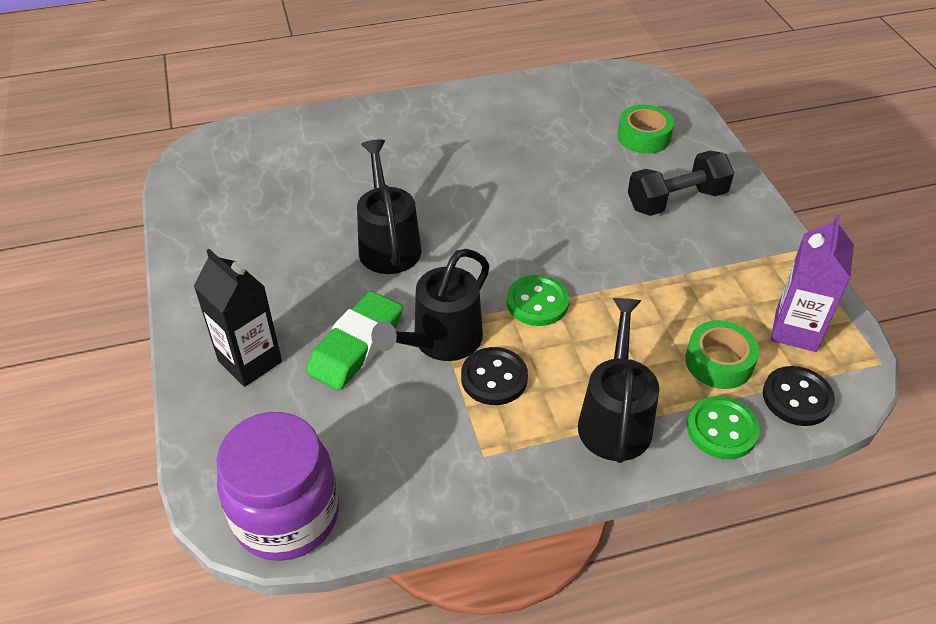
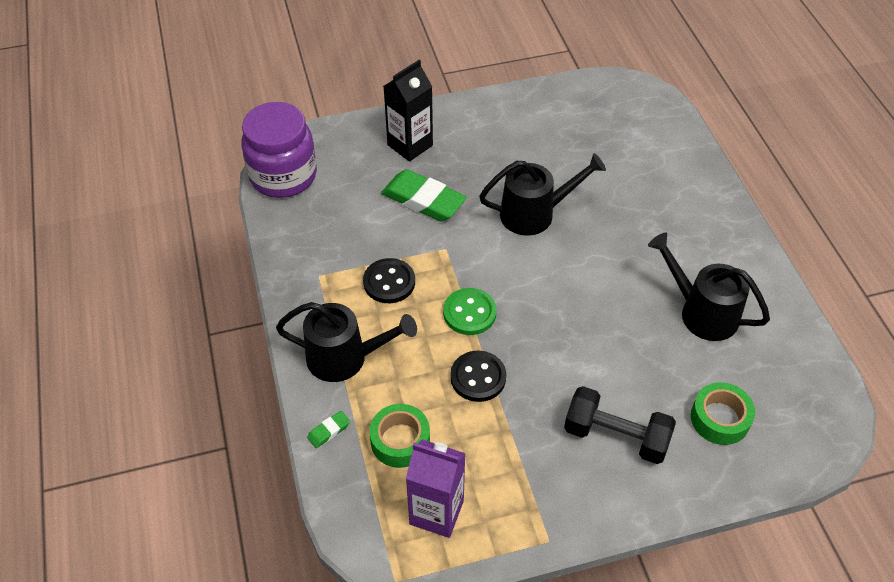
camera: 90 degrees right, 5 degrees up
(440, 341) = (426, 249): black watering can -> black watering can (701, 312)
(676, 200) = (616, 436): black dumbbell -> black dumbbell turned 45 degrees counterclockwise
(721, 429) = (329, 431): green button -> green eraser
(797, 398) = (357, 496): black button -> black button (478, 377)

